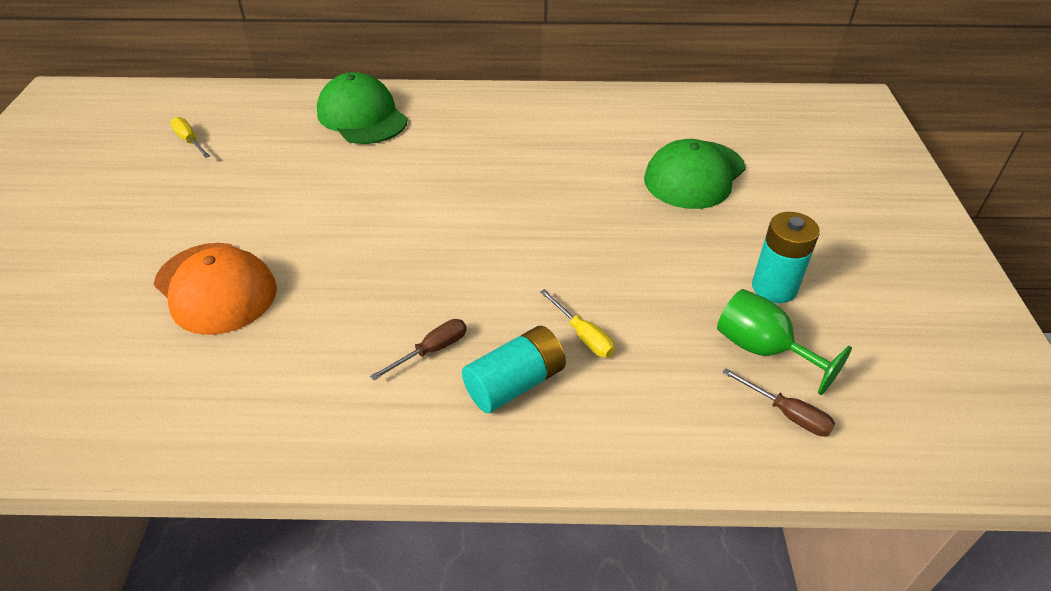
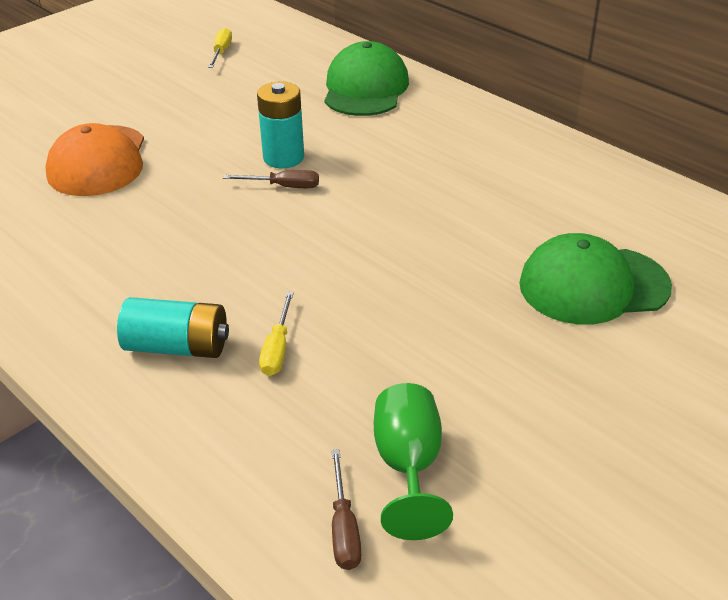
camera: 45 degrees right, 5 degrees down
(431, 350) = (159, 286): brown screwdriver -> brown screwdriver (283, 186)
(774, 288) = (508, 427): turquoise battery -> turquoise battery (283, 158)

